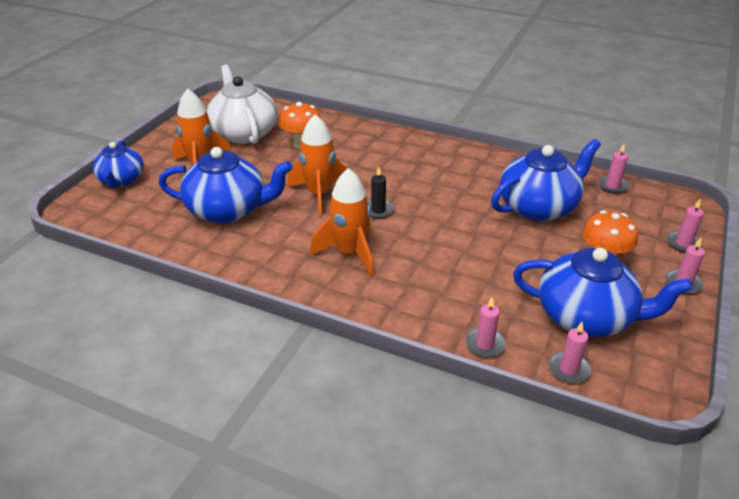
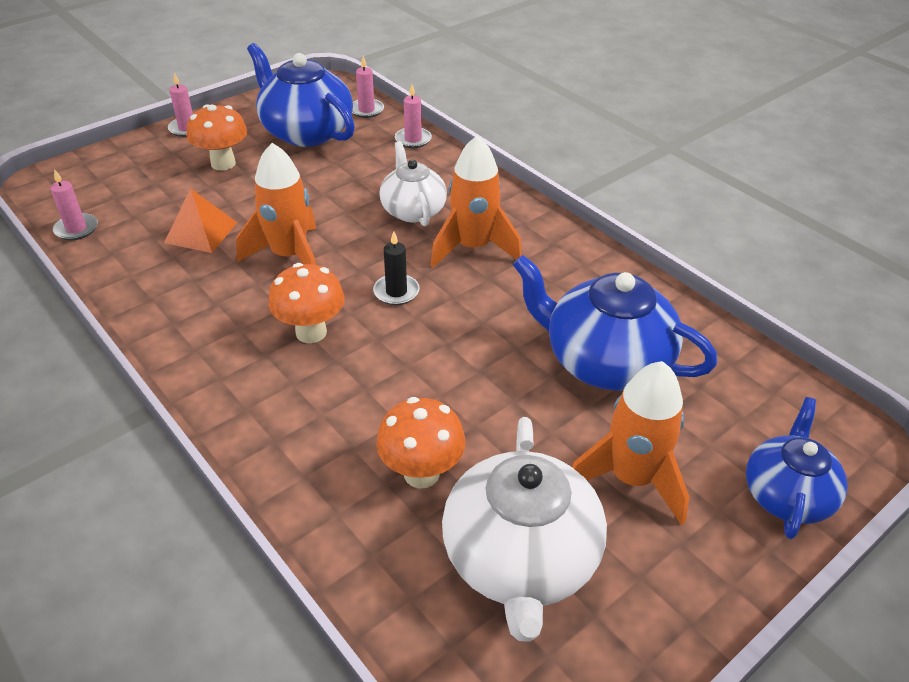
camera: 155 degrees left, 5 degrees up
(319, 195) = (458, 343): orange rocket -> orange rocket (289, 256)
(406, 177) = (311, 332): none -> orange mushroom
(417, 269) = (413, 210): none -> white teapot
(538, 207) = (201, 232): blue teapot -> orange pyramid
(683, 243) = (124, 154): pink candle -> none

